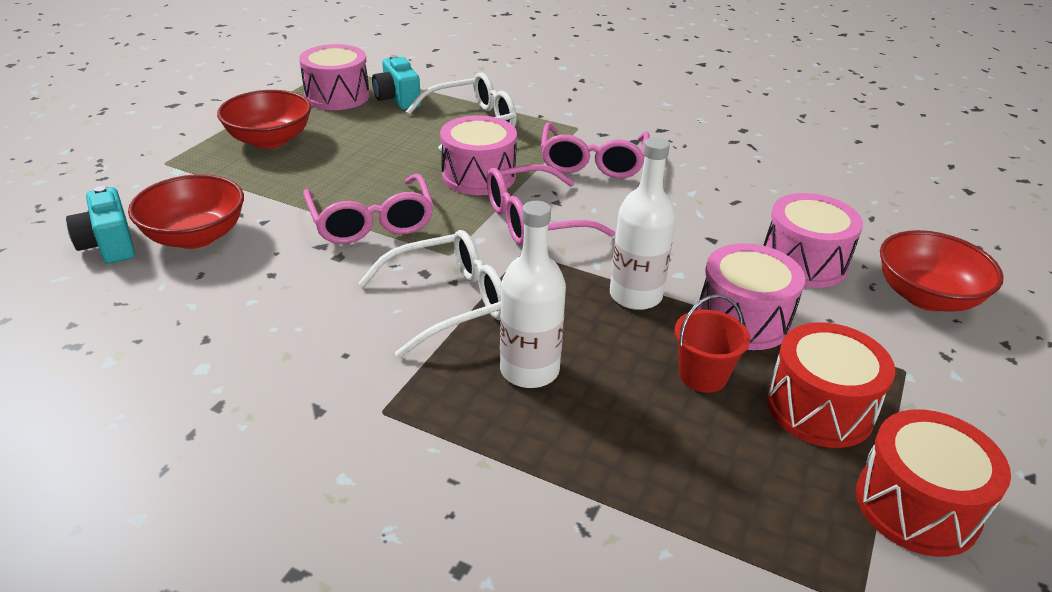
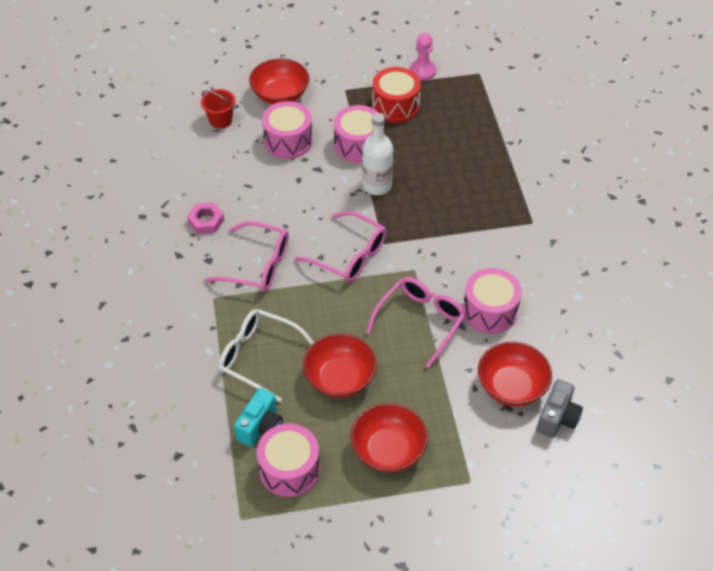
camera: 125 degrees left, 15 degrees up
(109, 245) = (557, 418): turquoise camera -> grey camera
(382, 149) = (340, 378): none -> red bowl
(448, 302) = (450, 245): white glasses -> none
(478, 176) = (326, 308): pink drum -> pink drum (490, 311)
(529, 370) = (463, 193): white bottle -> none
(593, 162) = (257, 265): pink glasses -> pink glasses turned 45 degrees clockwise
(697, 158) = (206, 221): none -> pink nut
(702, 376) = (410, 143): red bucket -> red bucket (220, 120)
(916, 506) = (422, 71): red drum -> pink pawn

